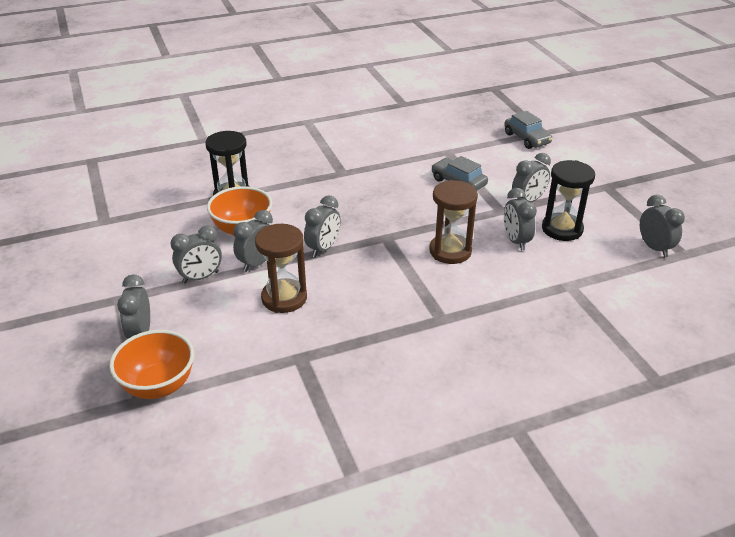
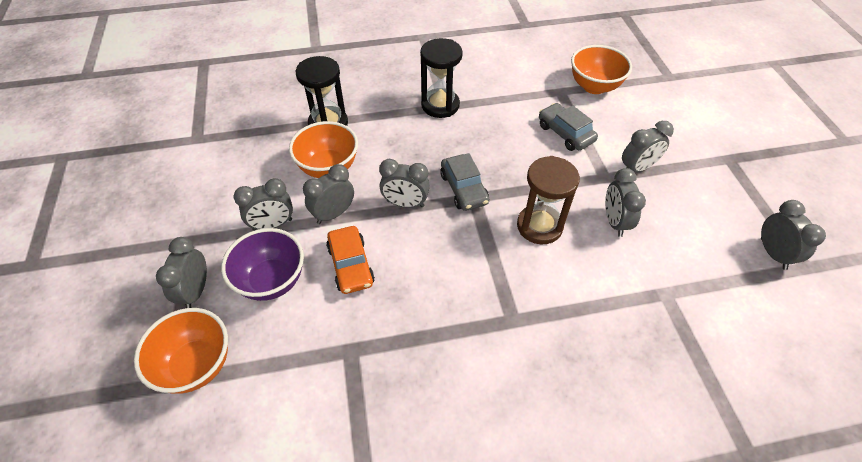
camera: 10 degrees right, 15 degrees up
(212, 318) = (272, 281): none -> purple bowl
(284, 298) = (351, 265): brown hourglass -> orange car
(323, 248) = (405, 204): grey clock -> grey clock turned 60 degrees clockwise
(477, 145) = (594, 86): none -> orange bowl
(526, 138) = (649, 83): grey car -> grey car (464, 189)
(562, 229) = (669, 212): black hourglass -> black hourglass (440, 105)

